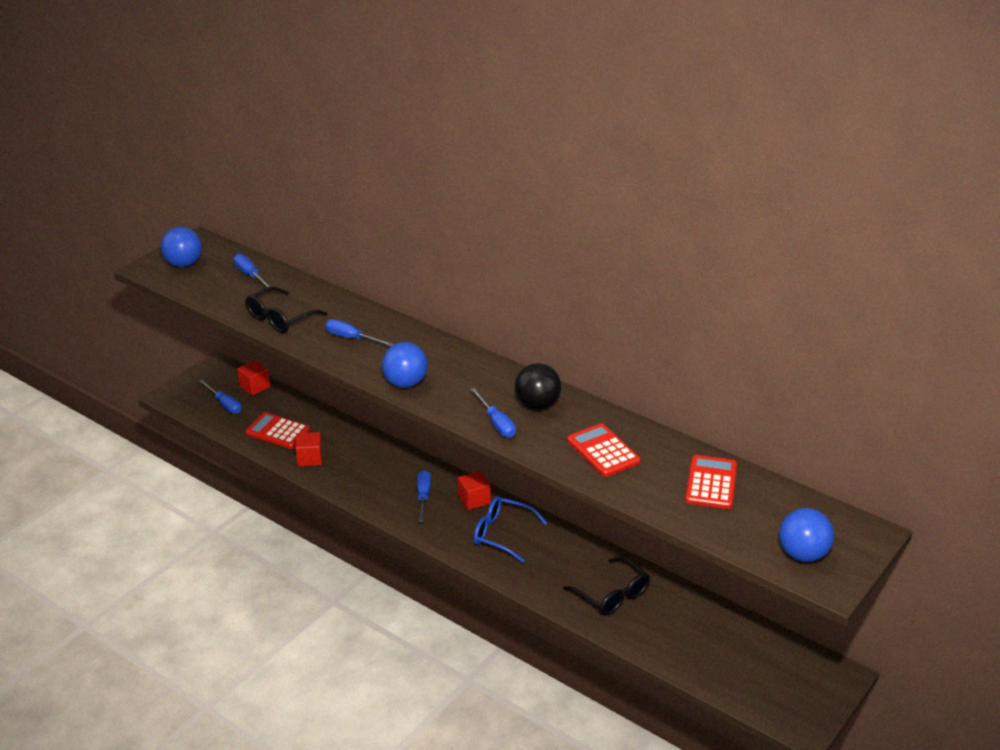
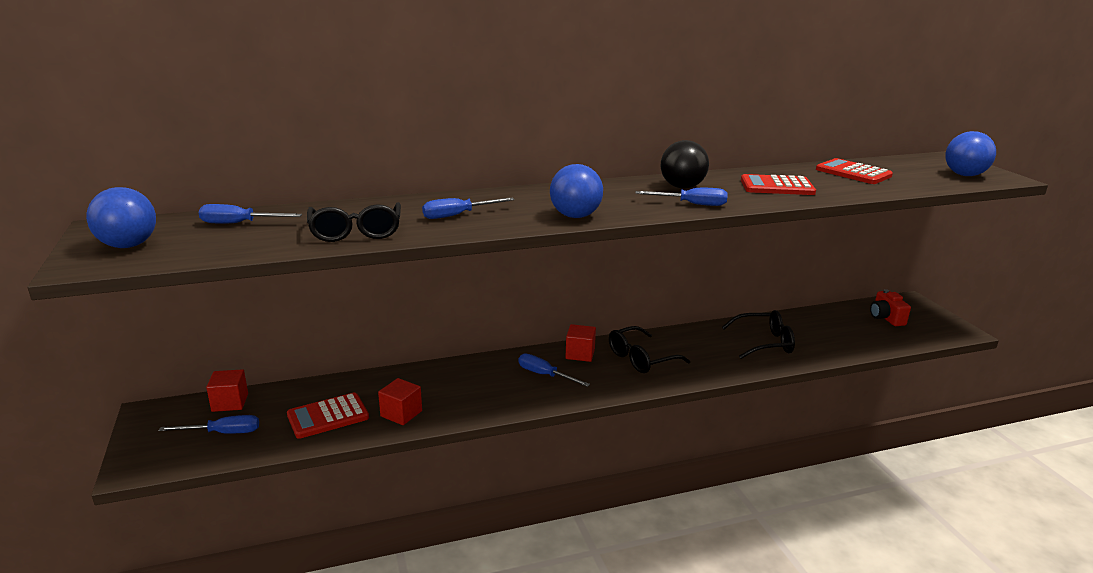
camera: 55 degrees left, 10 degrees down
(502, 534) = (640, 359): blue glasses -> black glasses
(768, 664) = (886, 318): none -> red camera

